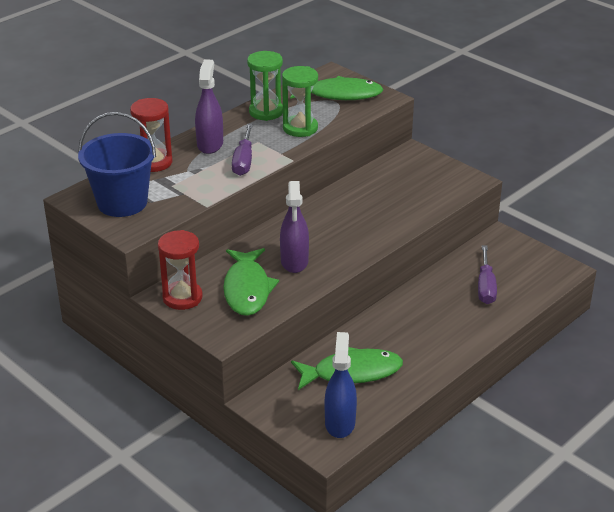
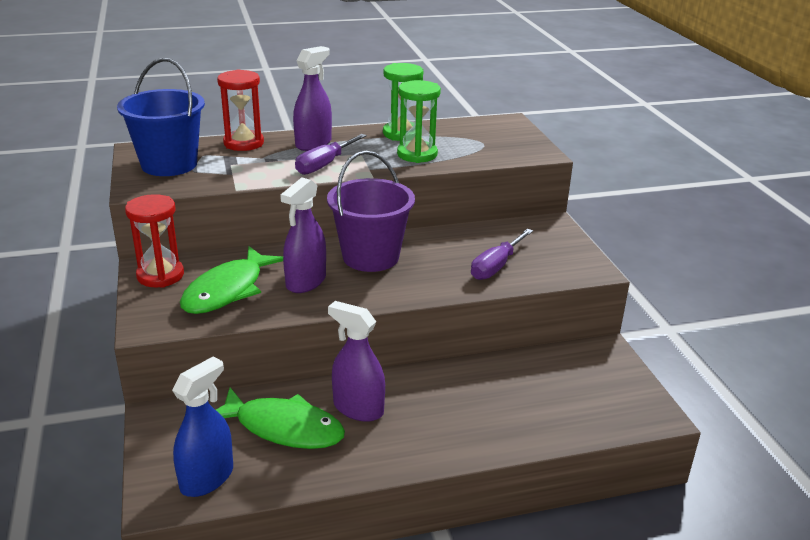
camera: 30 degrees right, 5 degrees down
(317, 225) = (370, 257): none -> purple bucket
(340, 94) = (494, 139): green fish -> none
(385, 340) = (358, 408): none -> purple spray bottle
(485, 286) = (534, 397): purple screwdriver -> purple screwdriver (496, 266)

